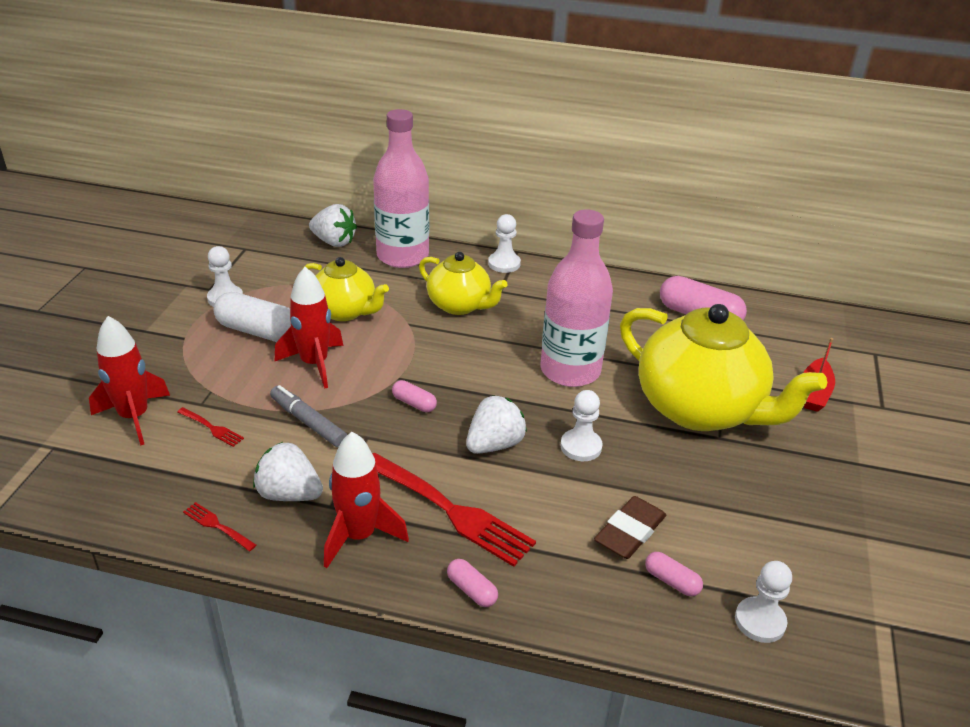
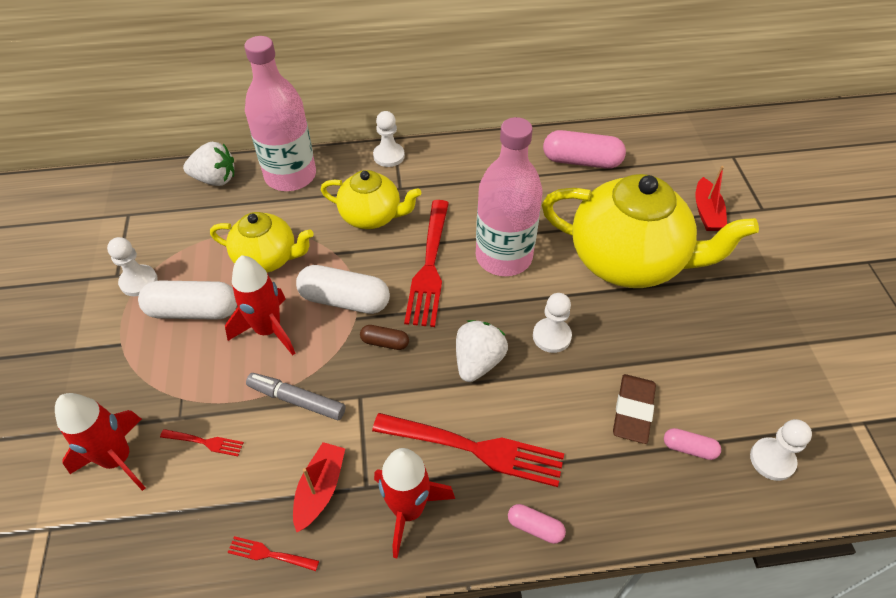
camera: 20 degrees left, 15 degrees up
(289, 494) = (320, 489): white strawberry -> red boat
(396, 361) = (345, 300): none -> white capsule
(414, 403) = (385, 342): pink capsule -> brown capsule
(491, 358) = (429, 266): none -> red fork

